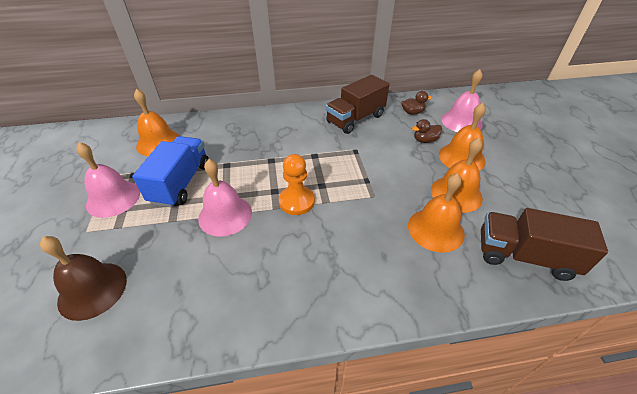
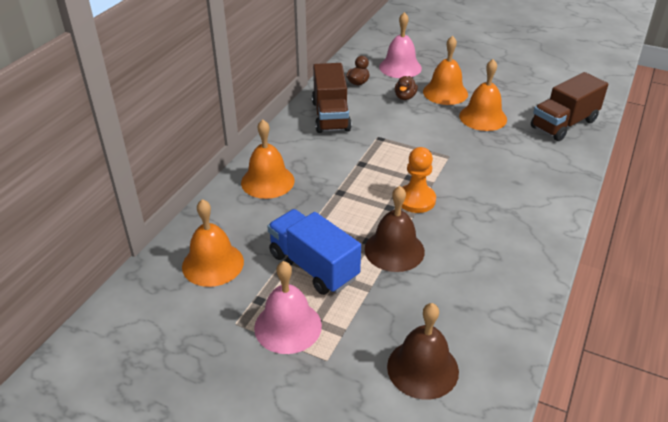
camera: 55 degrees left, 5 degrees down
(225, 215) = (394, 250): pink bell -> brown bell
(435, 229) = (511, 146): orange bell -> orange bell (267, 181)

